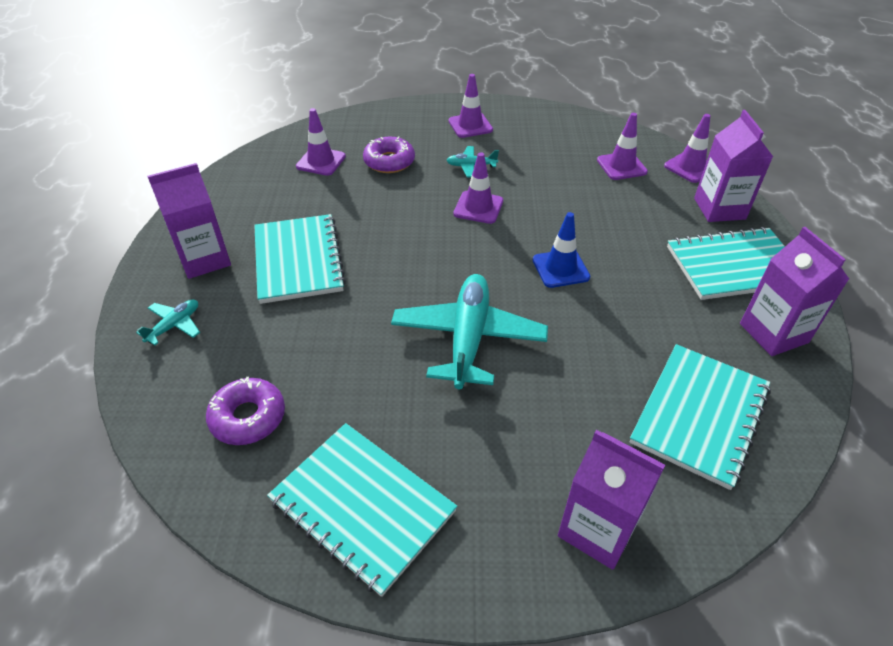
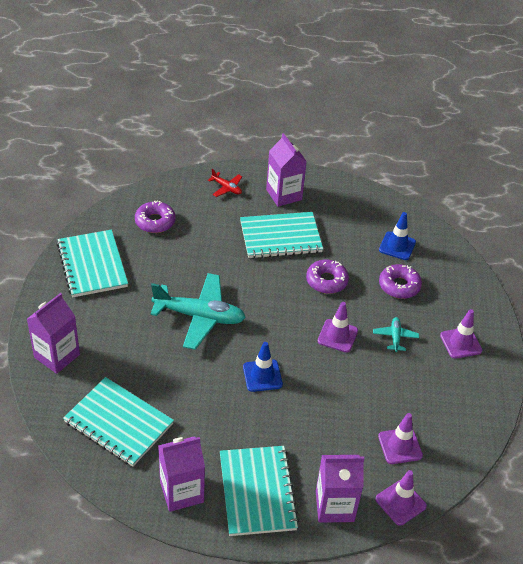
camera: 90 degrees right, 0 degrees up
(174, 325) = (226, 188): turquoise plane -> red plane
(321, 161) = (397, 246): purple traffic cone -> blue traffic cone
(362, 506) = (92, 265): turquoise notebook -> turquoise notebook turned 60 degrees counterclockwise
(385, 217) = (326, 281): none -> purple donut

